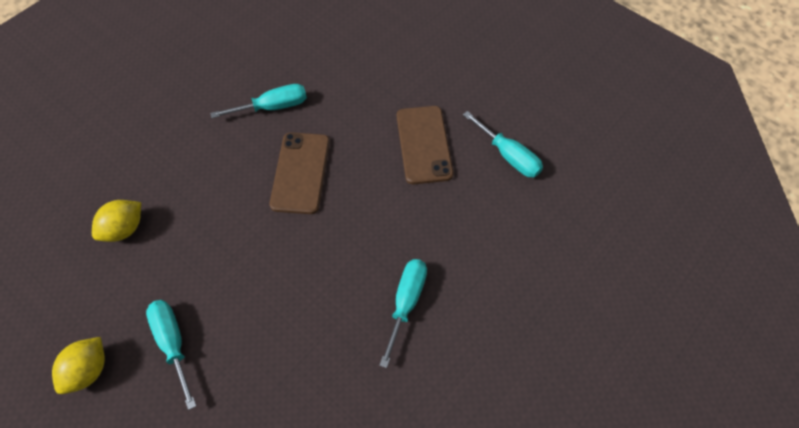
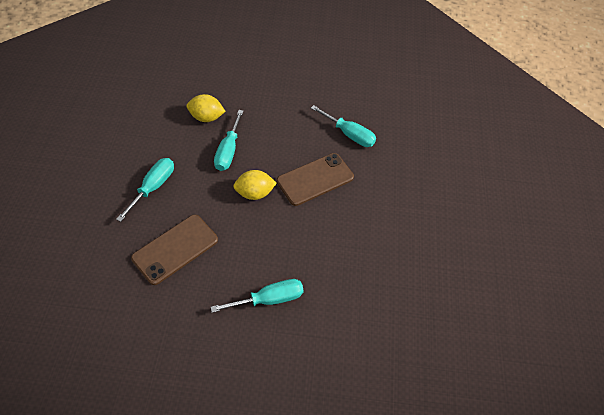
camera: 50 degrees right, 5 degrees down
(88, 371) = (111, 158): yellow lemon -> yellow lemon (254, 193)
(424, 144) = (399, 237): brown phone -> brown phone (175, 249)
(508, 156) = (439, 299): turquoise screwdriver -> turquoise screwdriver (228, 151)

